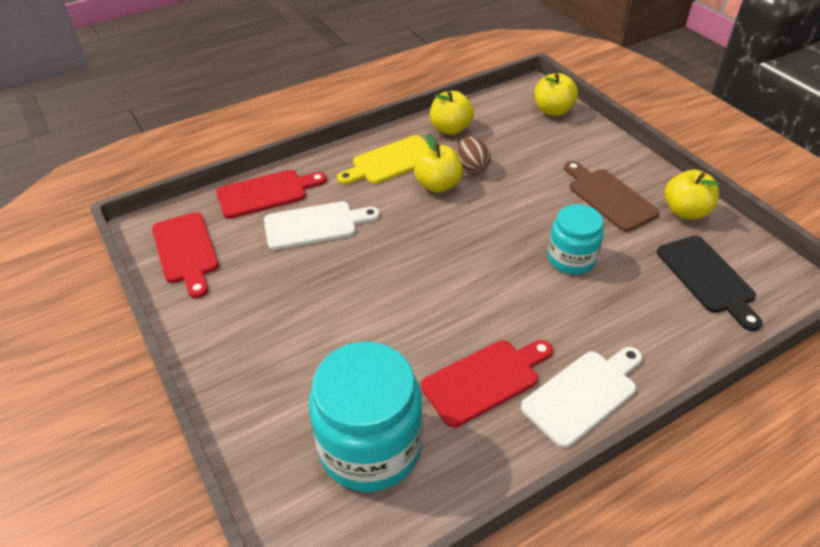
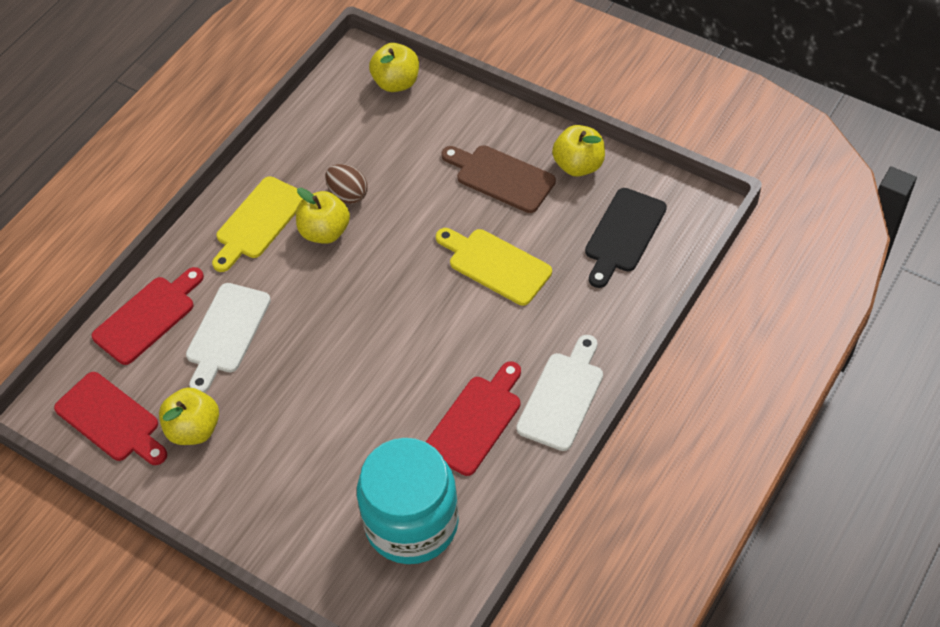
camera: 25 degrees left, 10 degrees up
(315, 225) = (226, 333): white cutting board -> white cutting board turned 150 degrees clockwise
(450, 129) = (298, 151): yellow apple -> yellow apple (194, 429)
(571, 258) = (495, 264): turquoise jar -> yellow cutting board
(707, 278) = (623, 234): black cutting board -> black cutting board turned 75 degrees clockwise

